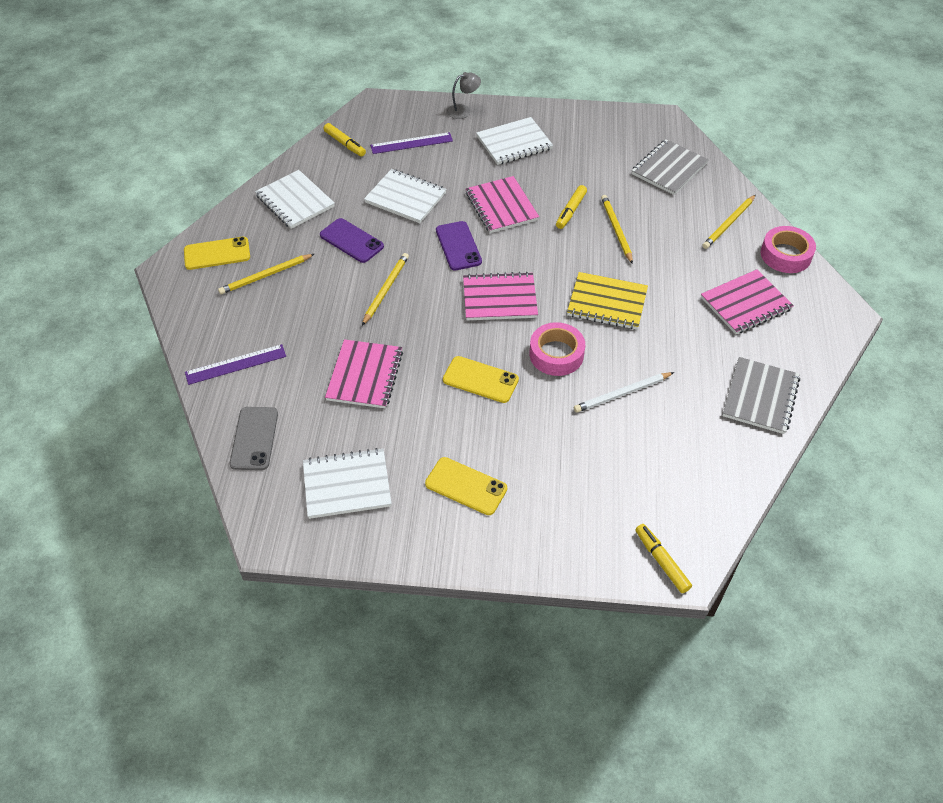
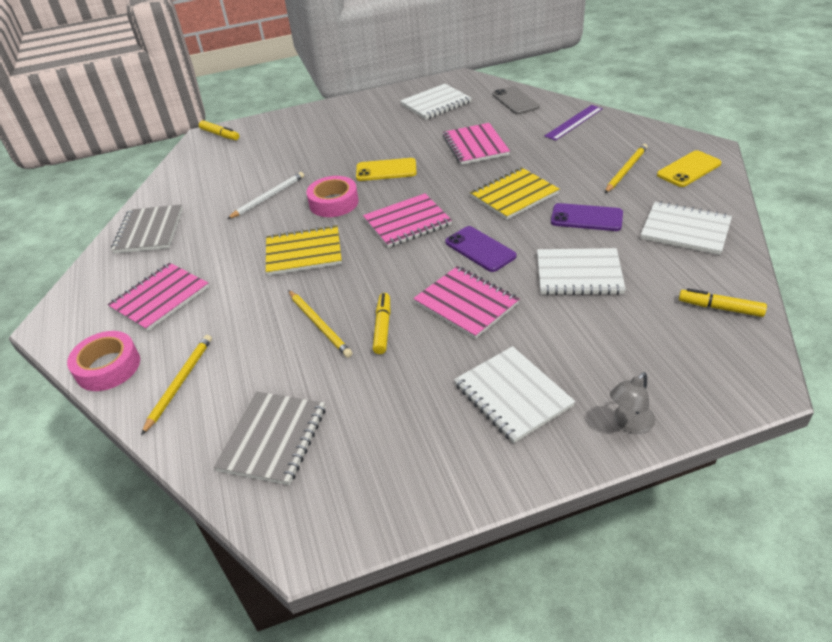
camera: 160 degrees right, 10 degrees down
(385, 289) = (514, 195): yellow pencil -> yellow notebook
(411, 143) = (643, 341): purple ruler -> none
(466, 486) = (360, 124): yellow phone -> none
(514, 143) = (512, 395): white notebook -> white notebook turned 75 degrees counterclockwise

